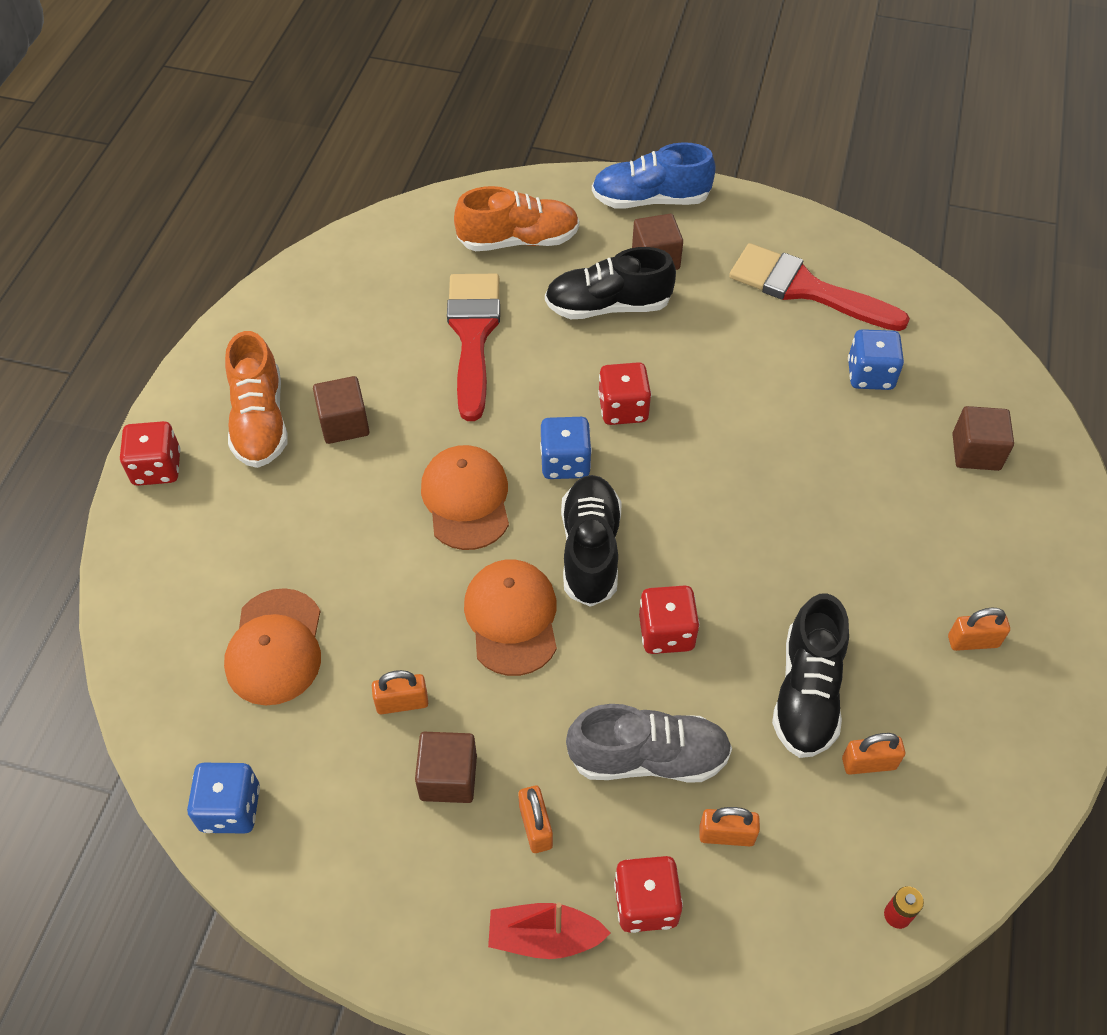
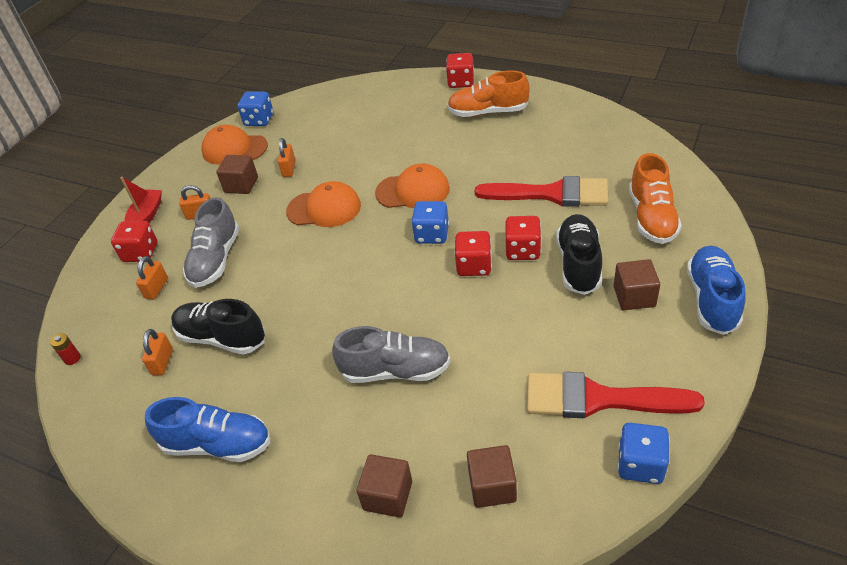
camera: 105 degrees right, 10 degrees down
(275, 647) = (337, 127): orange cap -> orange cap (234, 149)
(344, 424) = (481, 142): brown cube -> brown cube (492, 486)
(590, 550) = (360, 243): black shoe -> none
(666, 633) = (290, 274): red dice -> red dice (522, 250)
(805, 289) = (598, 399): red brush -> red brush turned 120 degrees counterclockwise
(813, 470) = (395, 370): none -> grey shoe
(870, 375) = (488, 430): blue dice -> blue dice (640, 464)
(973, 641) = (217, 444): orange padlock -> blue shoe

